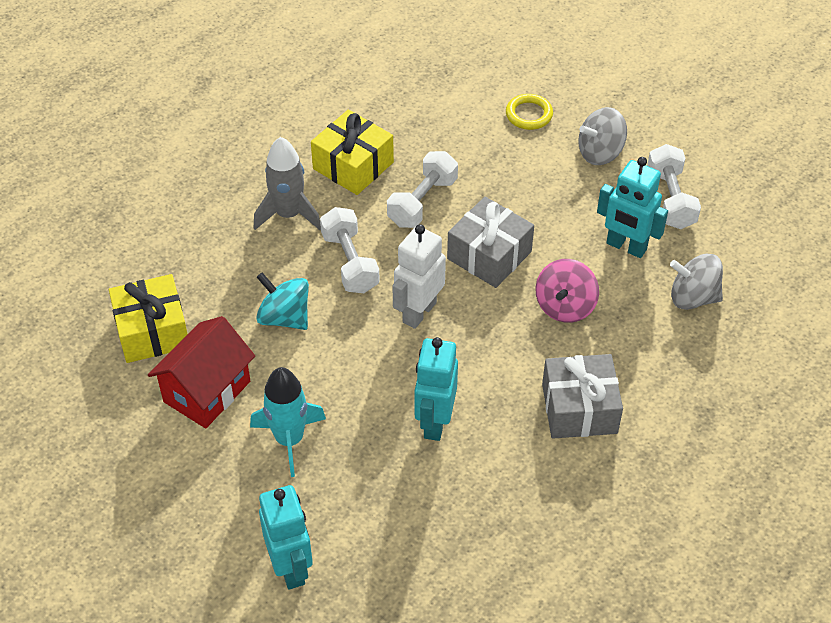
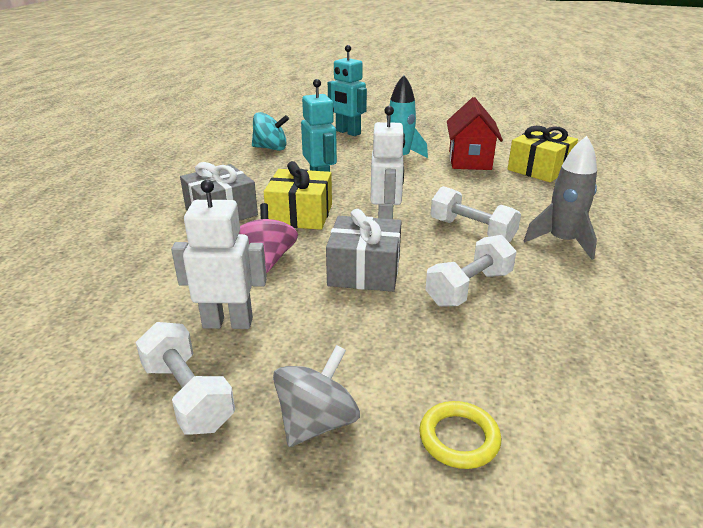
camera: 150 degrees right, 20 degrees down
(284, 317) = (473, 194): turquoise spinning top -> turquoise spinning top (271, 148)
(353, 165) = (571, 293): yellow gift -> yellow gift (300, 215)
(422, 202) = (469, 288): white dumbbell -> white dumbbell turned 45 degrees clockwise
(626, 247) = (228, 323): turquoise robot -> white robot
(693, 297) = (136, 303): grey spinning top -> none

